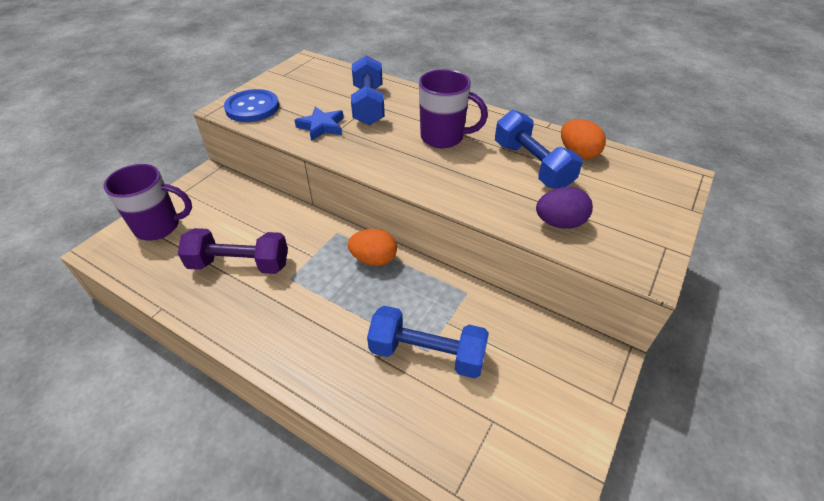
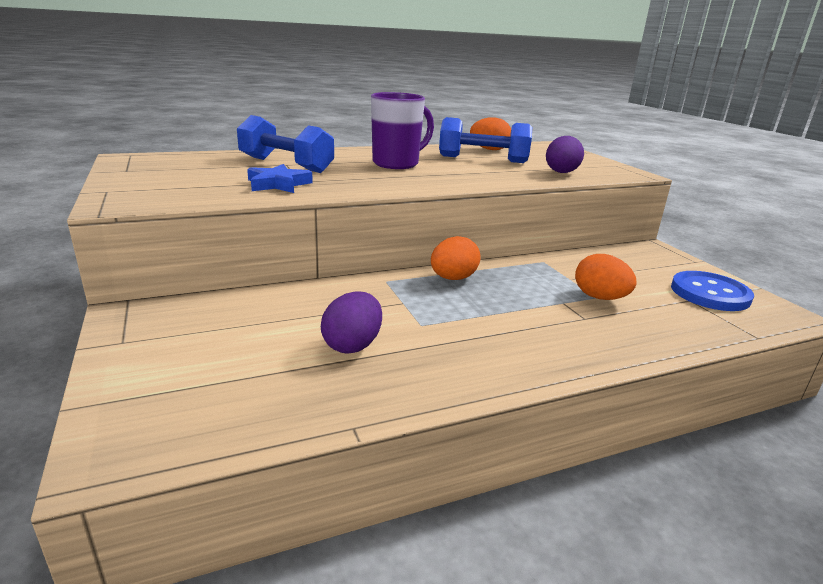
camera: 55 degrees left, 20 degrees down
(159, 227) = (165, 382): purple mug -> none
(239, 264) = (352, 345): purple dumbbell -> purple egg
(252, 108) = (155, 194): blue button -> blue button (710, 293)
(427, 353) = (599, 297): blue dumbbell -> orange egg

